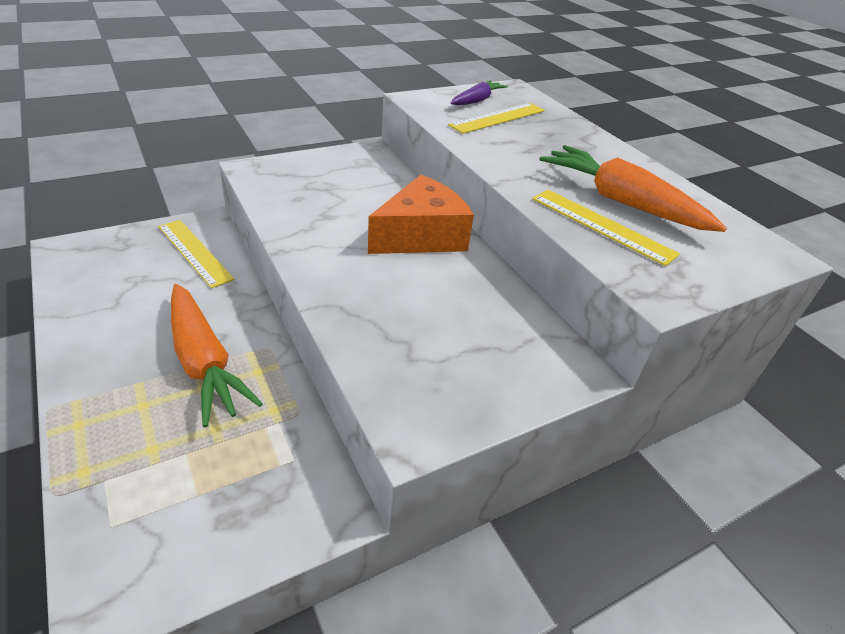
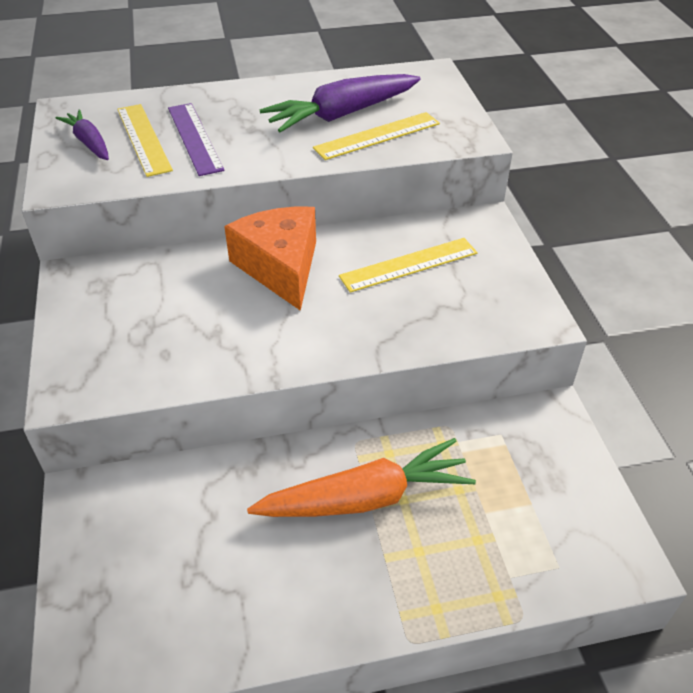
camera: 70 degrees left, 5 degrees up
(194, 252) = (152, 508): yellow ruler -> yellow ruler (409, 265)
(516, 136) = (195, 138): none -> purple ruler
(621, 201) = (342, 114): orange carrot -> purple carrot

